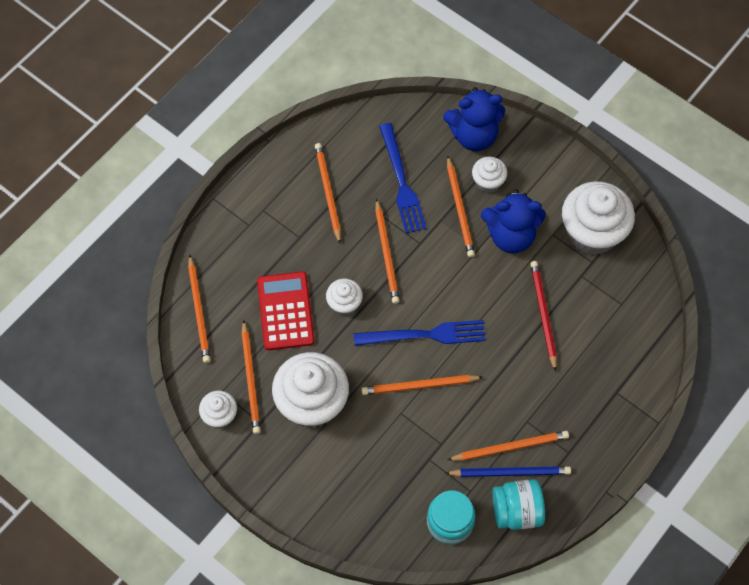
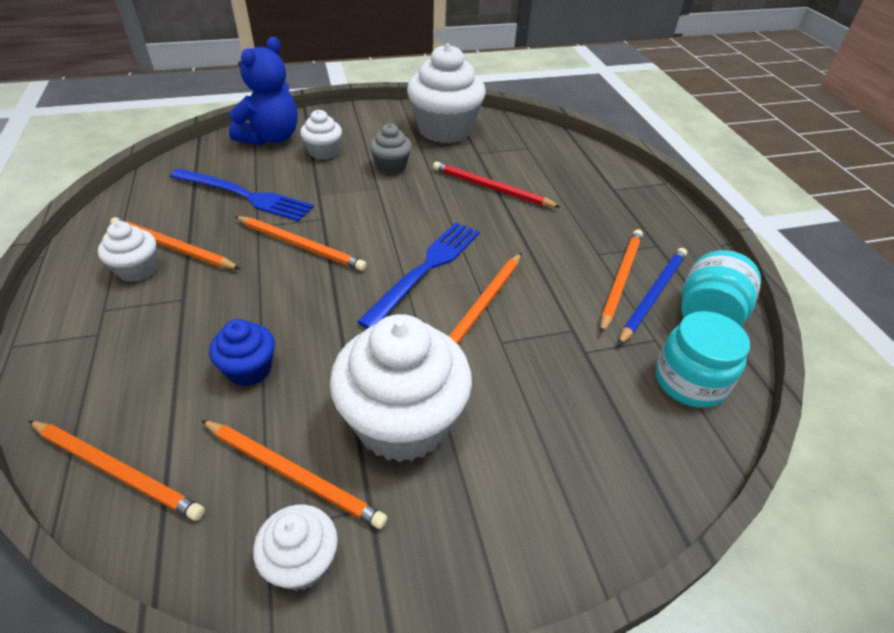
camera: 55 degrees left, 20 degrees down
(285, 311) = (249, 369): red calculator -> blue cupcake
(344, 303) = (311, 309): white cupcake -> white cupcake (137, 270)
(460, 209) = (325, 178): orange pencil -> none
(511, 235) = (391, 166): blue teddy bear -> grey cupcake

